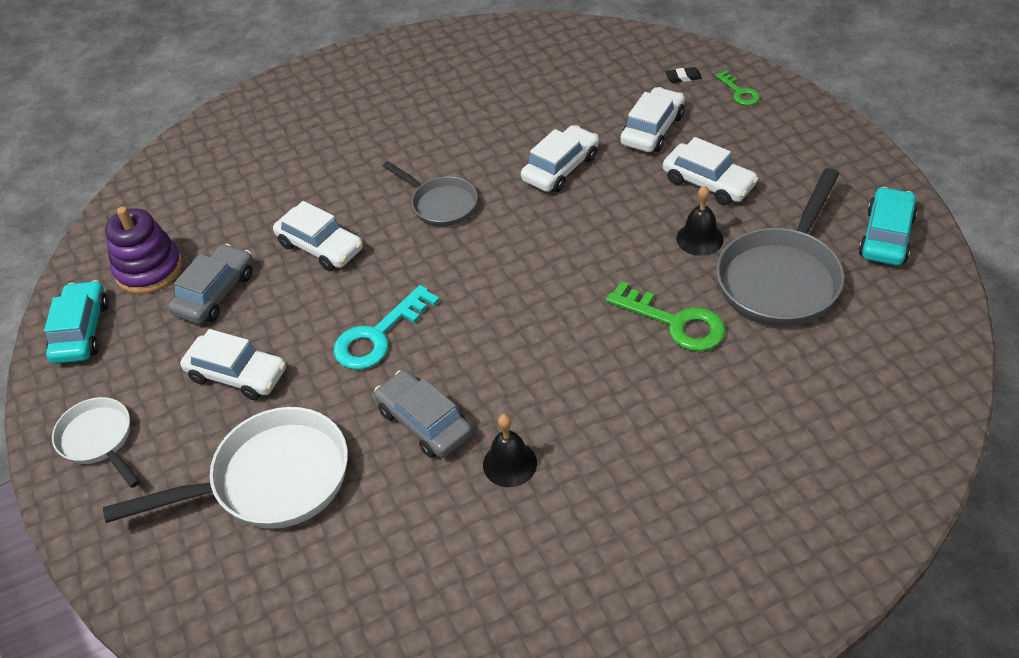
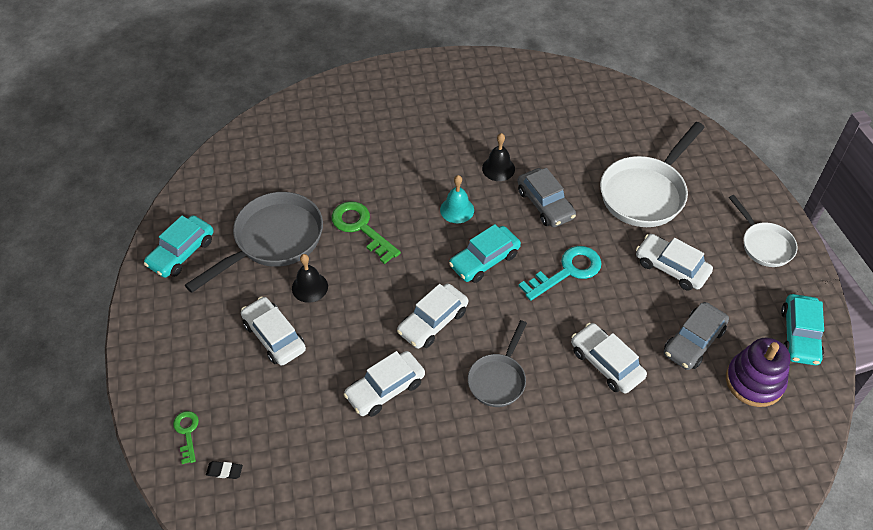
camera: 170 degrees left, 5 degrees up
(270, 480) = (645, 193): white pan -> white pan turned 45 degrees counterclockwise
(441, 204) = (498, 379): grey pan -> grey pan turned 120 degrees counterclockwise
(492, 323) = (484, 260): none -> turquoise car
(552, 381) = (457, 210): none -> turquoise bell
(652, 129) = (287, 410): white car -> white car (433, 322)

